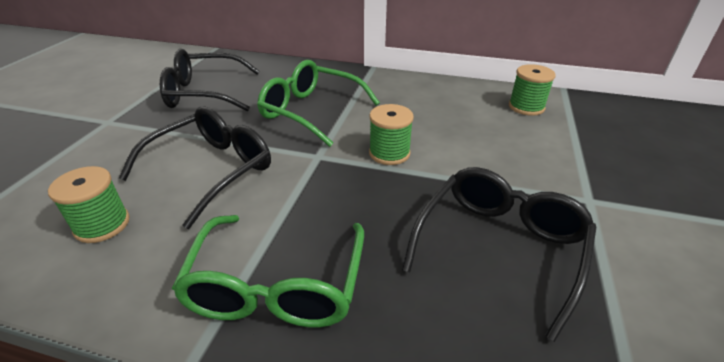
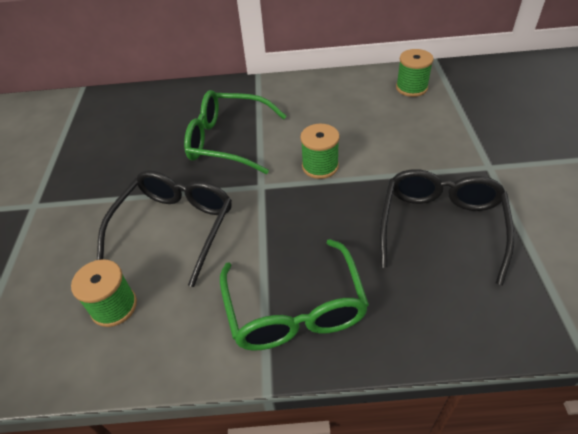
camera: 15 degrees left, 10 degrees up
(204, 93) = (110, 146): black glasses -> none

